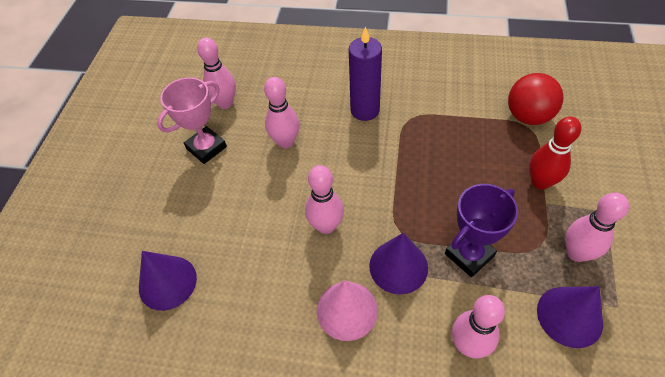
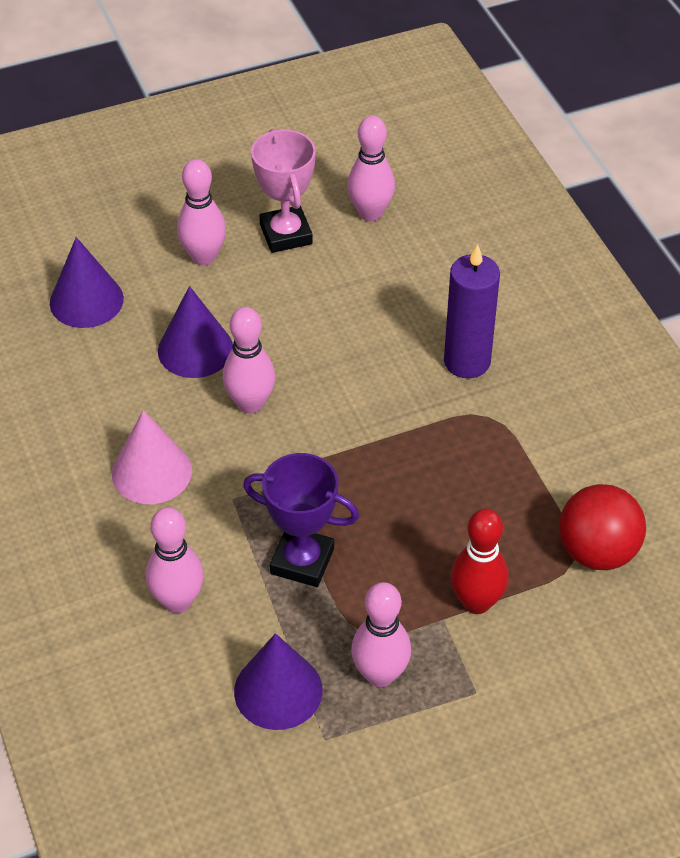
camera: 55 degrees right, 5 degrees down
(206, 148) = (286, 234): pink trophy -> pink trophy turned 60 degrees clockwise
(285, 142) = (350, 305): pink bowling pin -> pink bowling pin (203, 257)
(398, 266) = (239, 497): purple cone -> purple cone (195, 349)

